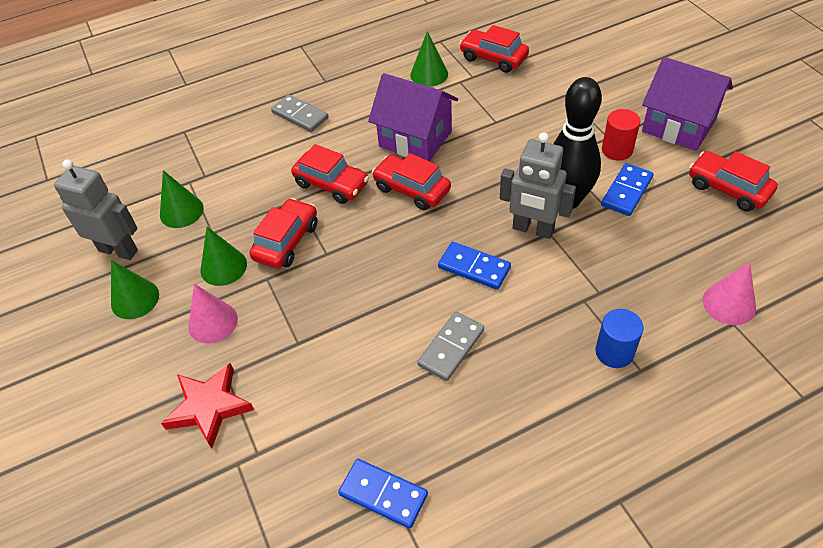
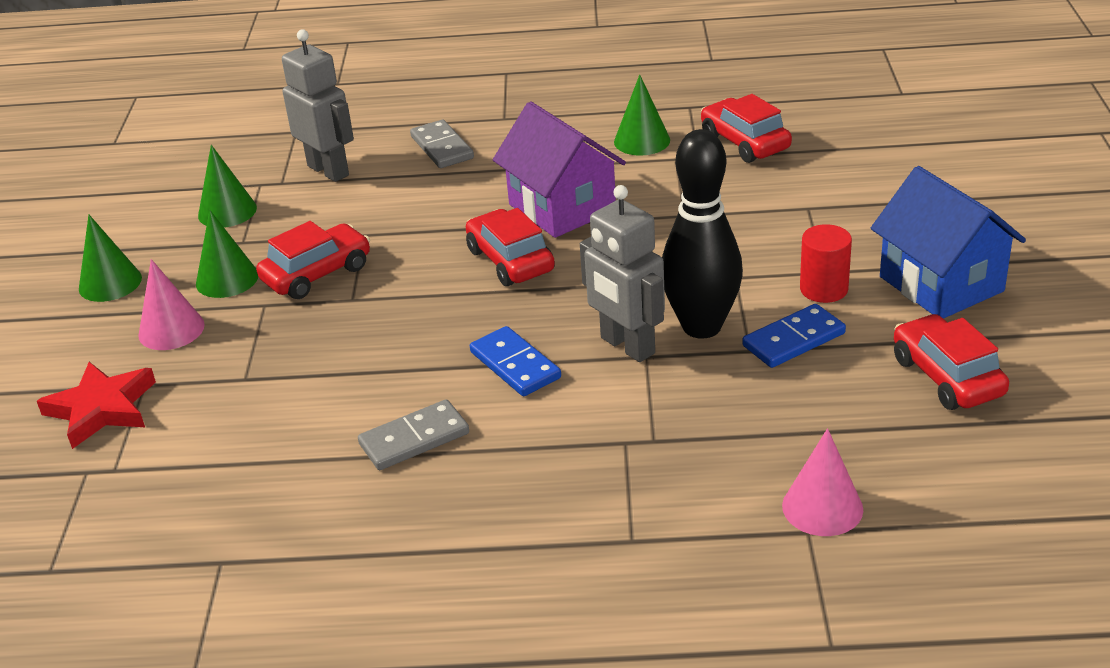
camera: 25 degrees right, 15 degrees down
(118, 250) = (131, 231): grey robot -> grey robot (329, 170)
(331, 184) = (418, 229): red car -> none
(383, 494) = (212, 556): blue domino -> none
(614, 352) = (614, 509): blue cylinder -> none
(678, 126) = (941, 284): purple house -> blue house

